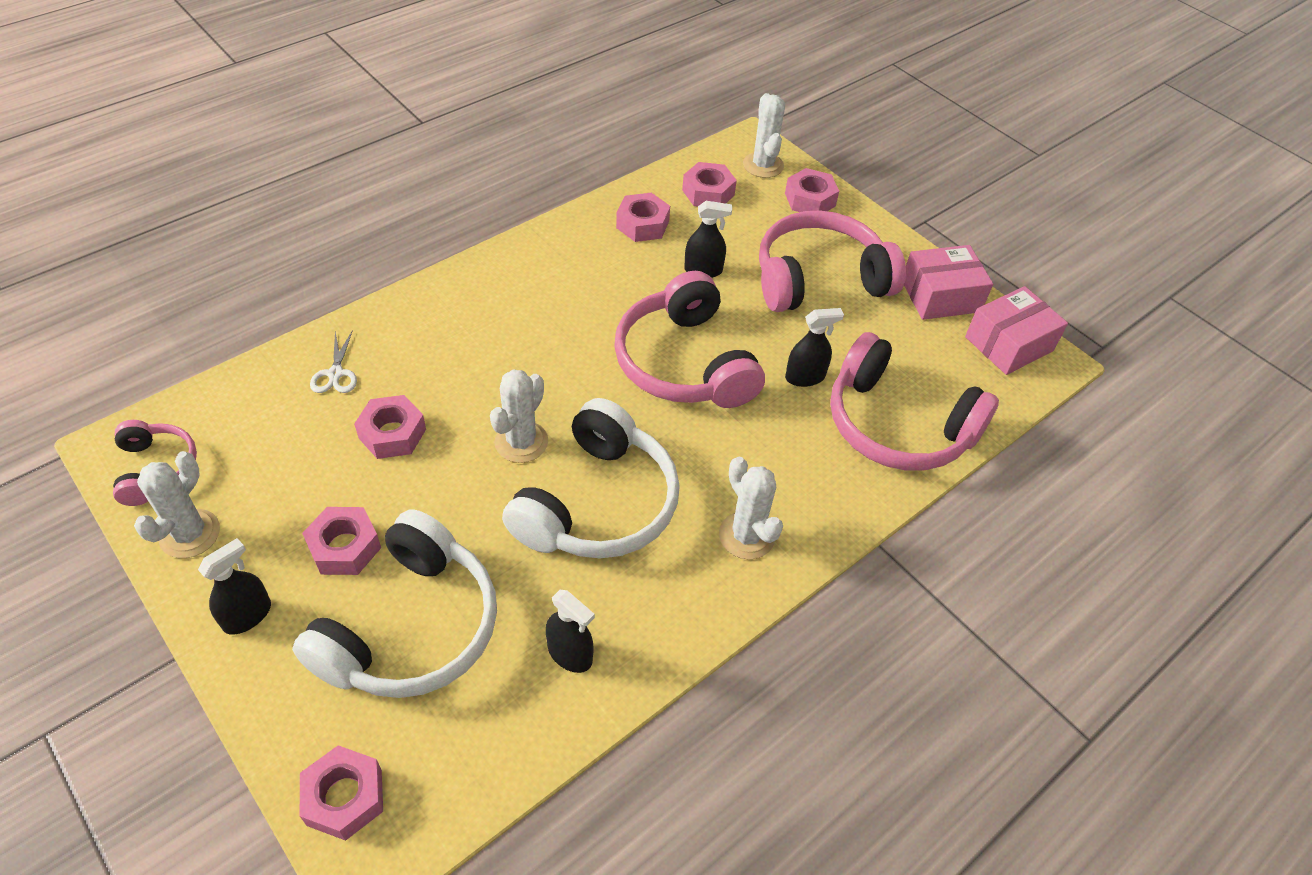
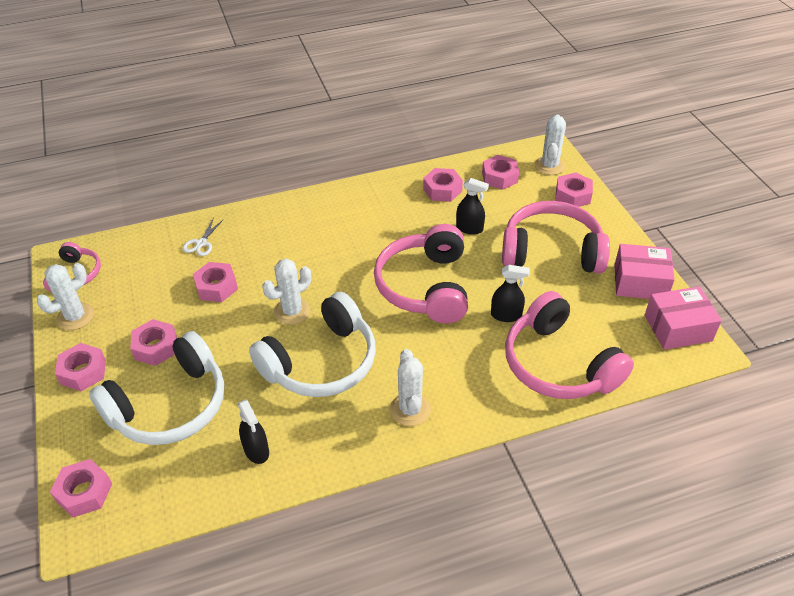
camera: 25 degrees right, 5 degrees down
(247, 615) = (83, 372): black spray bottle -> pink nut

